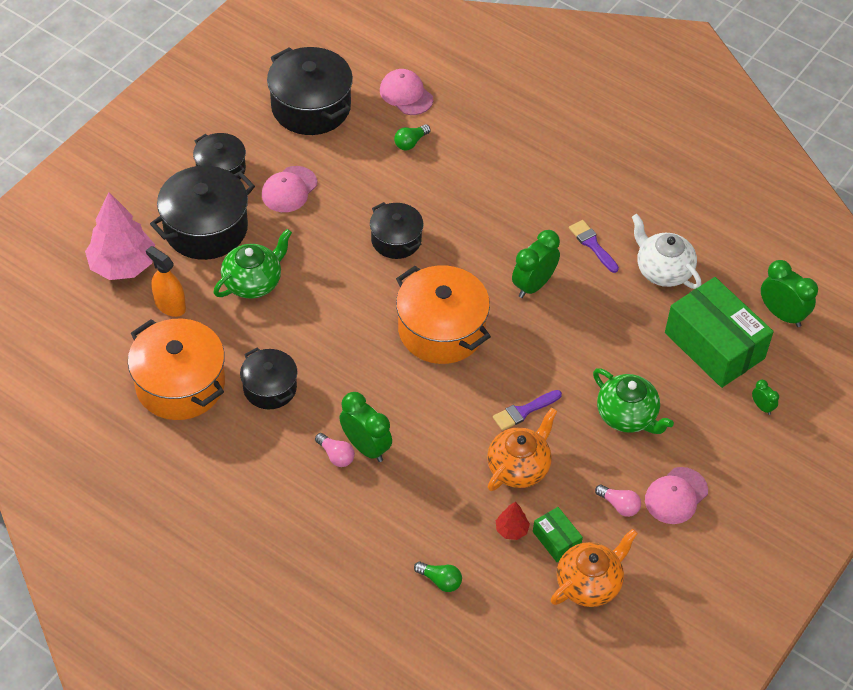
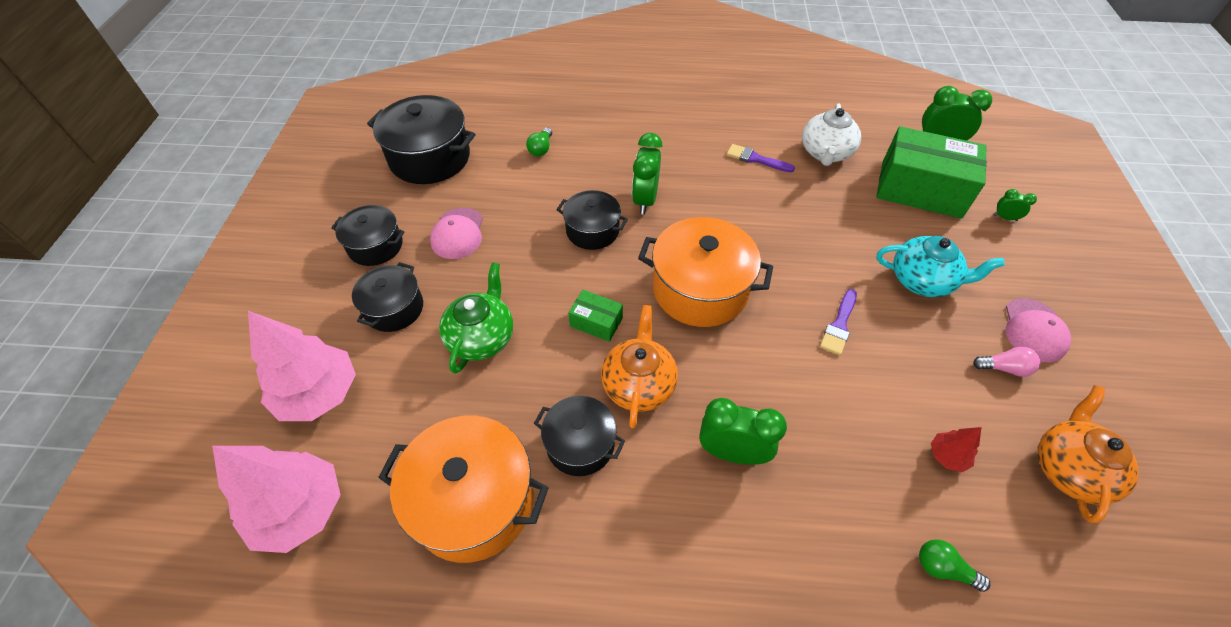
camera: 30 degrees left, 0 degrees up
(75, 333) = (300, 510): none -> pink tree
(170, 305) = (403, 411): orange spray bottle -> none
(206, 228) = (394, 308): black pot -> black pot, size x0.60
(336, 455) = (710, 482): pink light bulb -> none
(406, 94) = (508, 116): pink cap -> none
(440, 580) = (943, 569): green light bulb -> green light bulb turned 150 degrees counterclockwise
(519, 467) = (888, 383): orange teapot -> orange teapot (638, 384)
(533, 285) = (741, 211): green clock -> green clock (645, 200)
(556, 540) = (994, 440): green box -> green box (596, 322)
(627, 415) = (922, 280): green teapot -> turquoise teapot
(663, 270) = (825, 153): white teapot -> white teapot turned 90 degrees counterclockwise

